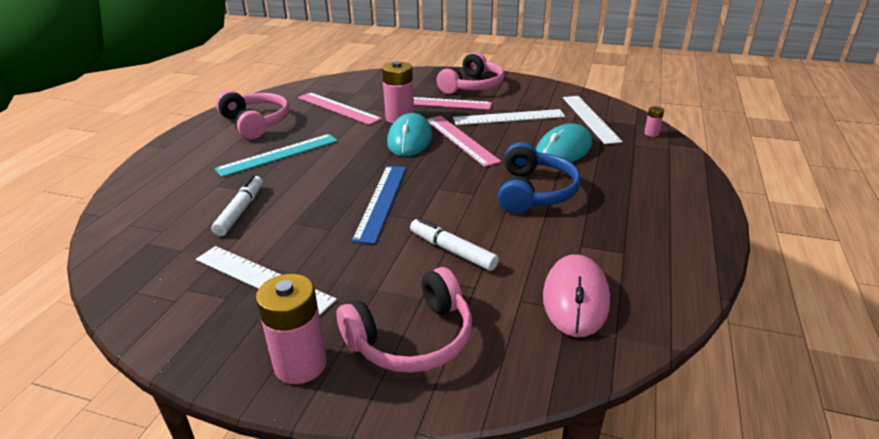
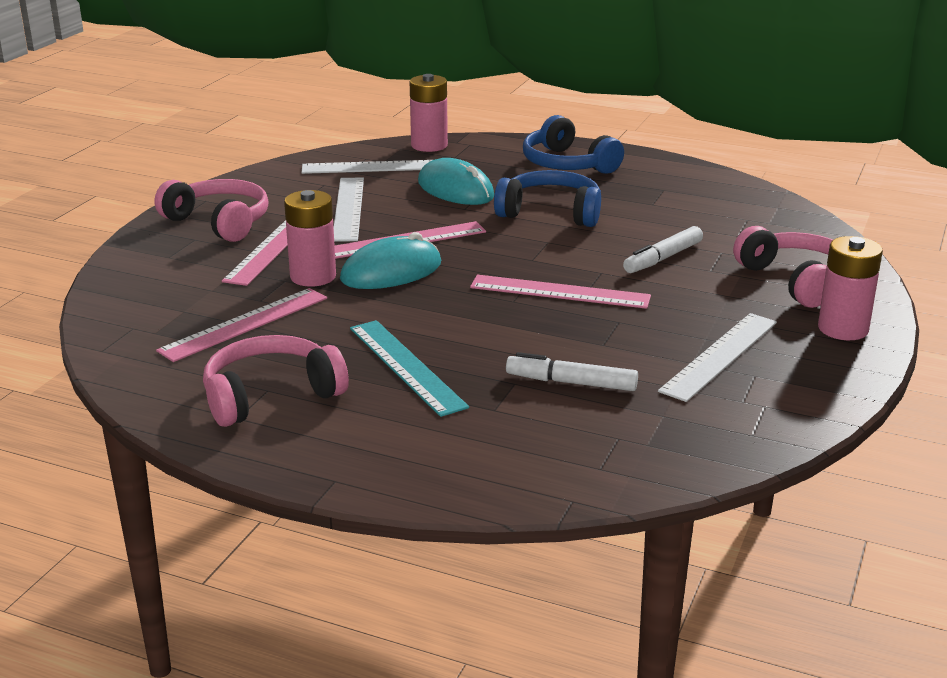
camera: 85 degrees left, 5 degrees down
(381, 201) = (560, 292): blue ruler -> pink ruler
(409, 139) = (391, 271): turquoise mouse -> turquoise mouse turned 45 degrees counterclockwise
(575, 299) = (733, 215): pink mouse -> none
(651, 133) = (429, 145): pink battery -> pink battery, size x2.15
(655, 196) = (567, 164): none -> blue headphones

